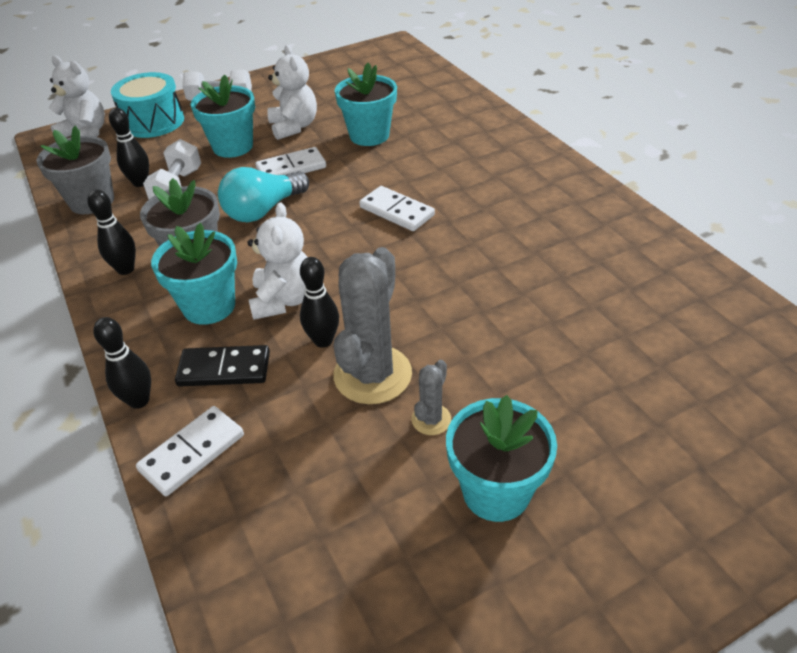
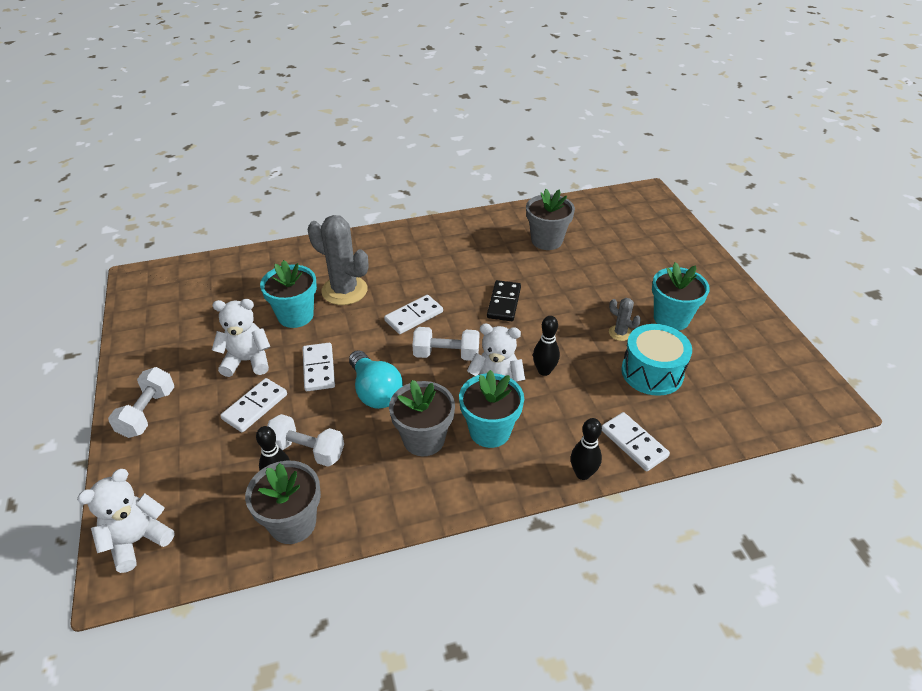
camera: 80 degrees left, 0 degrees up
(125, 269) = (421, 488): black bowling pin -> none
(153, 122) = (154, 473): turquoise drum -> turquoise drum (652, 372)
(224, 369) = (560, 424): black domino -> black domino (504, 303)
(233, 147) = (255, 407): turquoise flower pot -> white domino
(334, 249) = (446, 354): none -> white dumbbell
(372, 375) = (580, 352): grey cactus -> grey cactus (344, 290)
(634, 305) = (546, 240): none -> grey flower pot

